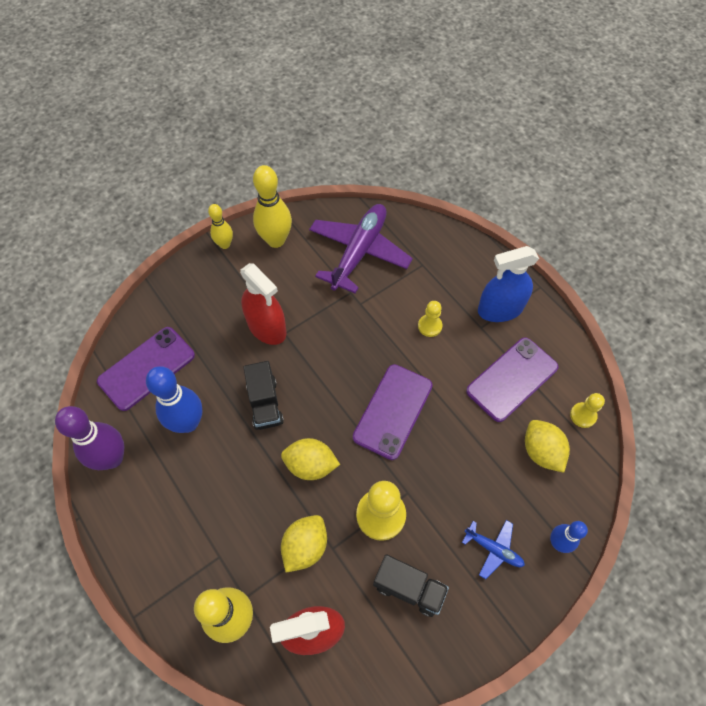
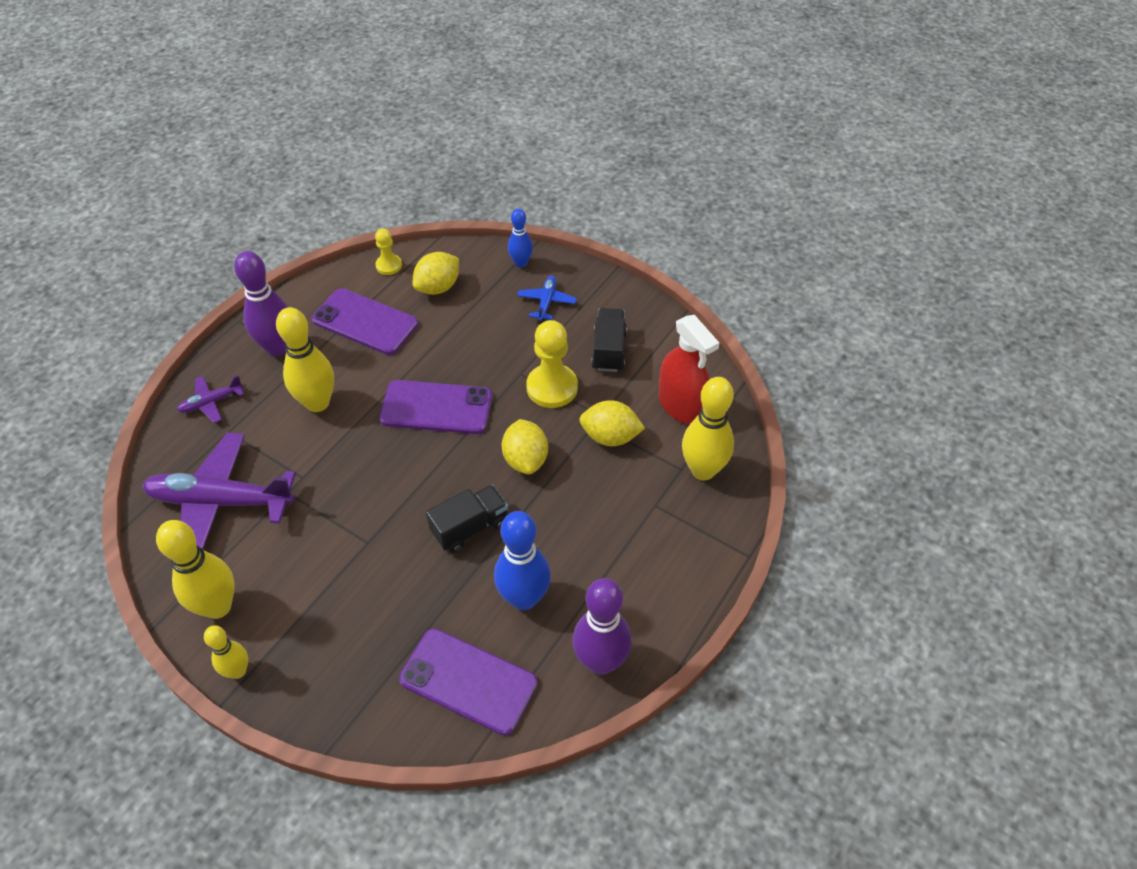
camera: 110 degrees left, 10 degrees down
(267, 327) = (365, 564): red spray bottle -> none
(430, 326) = (317, 403): yellow pawn -> yellow bowling pin
(455, 258) = (211, 402): none -> purple plane
(500, 309) = (278, 348): blue spray bottle -> purple bowling pin

